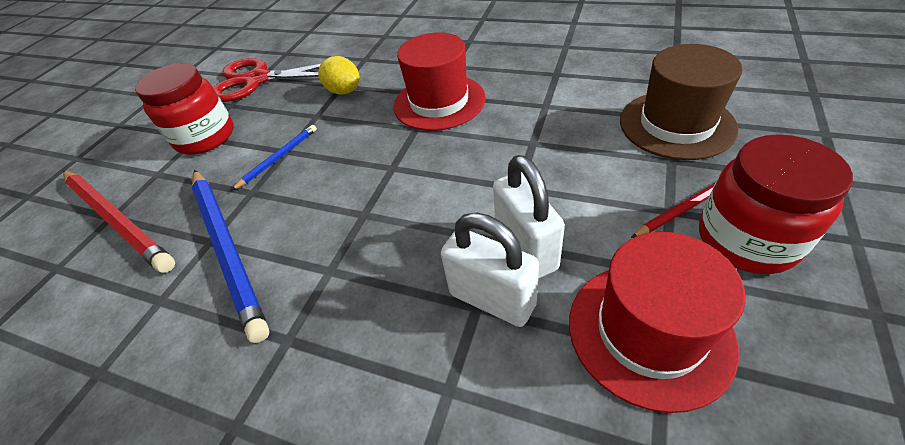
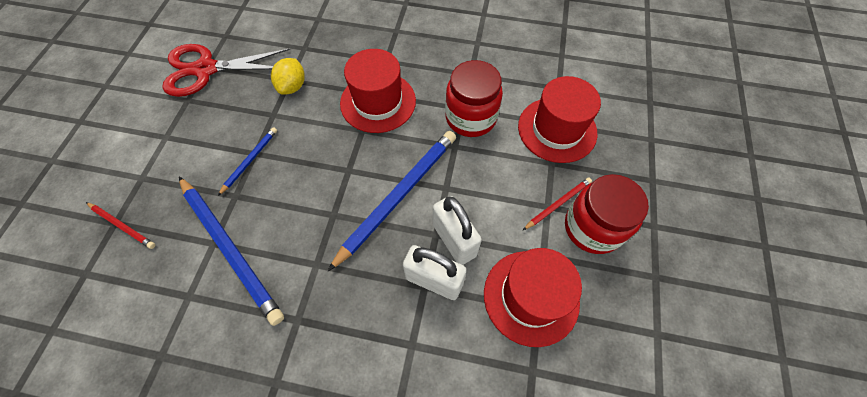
camera: 15 degrees left, 15 degrees up
(118, 220) = (122, 226): red pencil -> red pencil, size x0.49
(205, 137) = (175, 137): red jar -> red jar (470, 118)
(344, 91) = (292, 86): yellow lemon -> yellow lemon turned 75 degrees clockwise
(451, 195) = (398, 196): none -> blue pencil
(676, 124) = (557, 129): brown hat -> red hat

